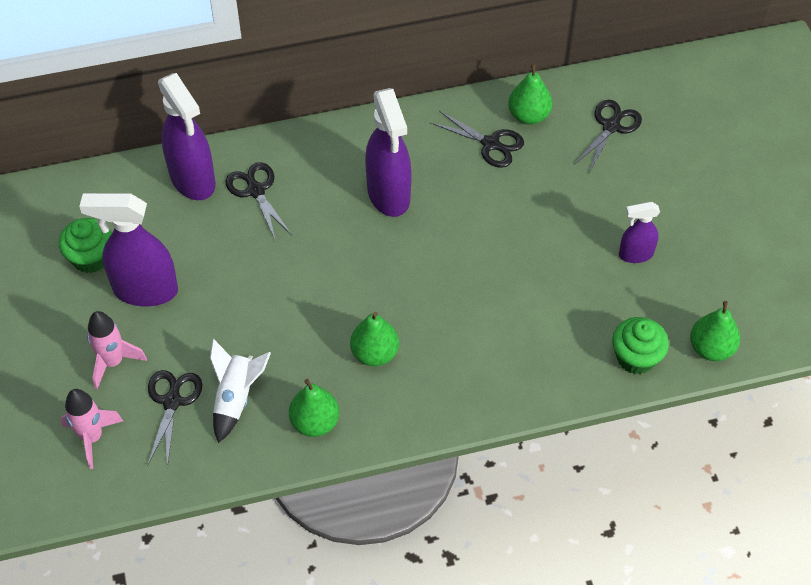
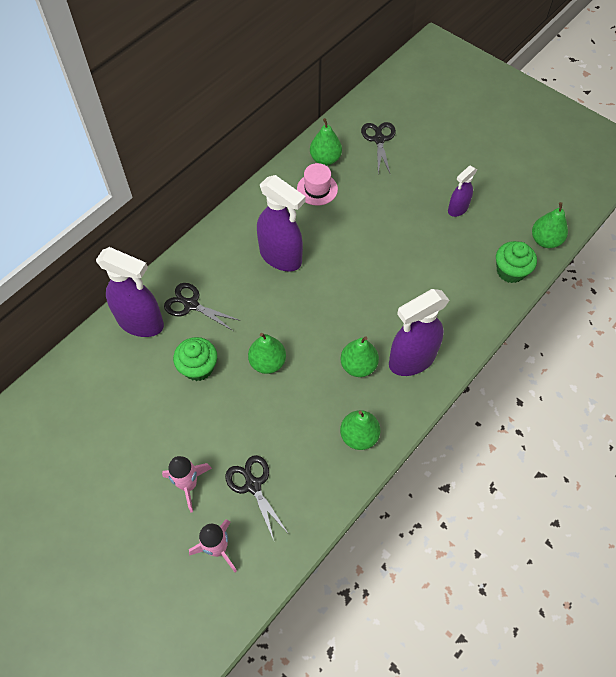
camera: 35 degrees left, 5 degrees up
(91, 258) = (111, 420): green cupcake -> green cupcake (198, 367)
(145, 290) = (169, 419): purple spray bottle -> purple spray bottle (411, 360)
(236, 398) = (294, 454): white rocket -> none
(284, 293) = (267, 362): none -> green pear
(490, 144) = (317, 189): black scissors -> pink hat

